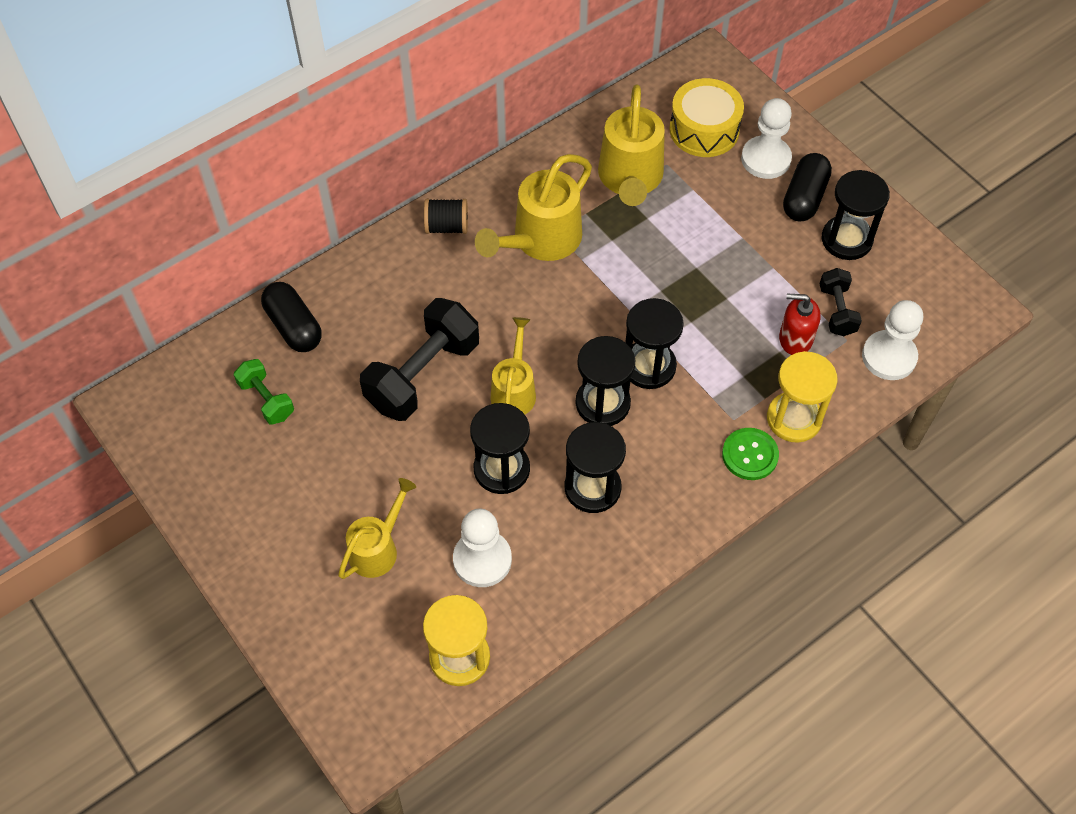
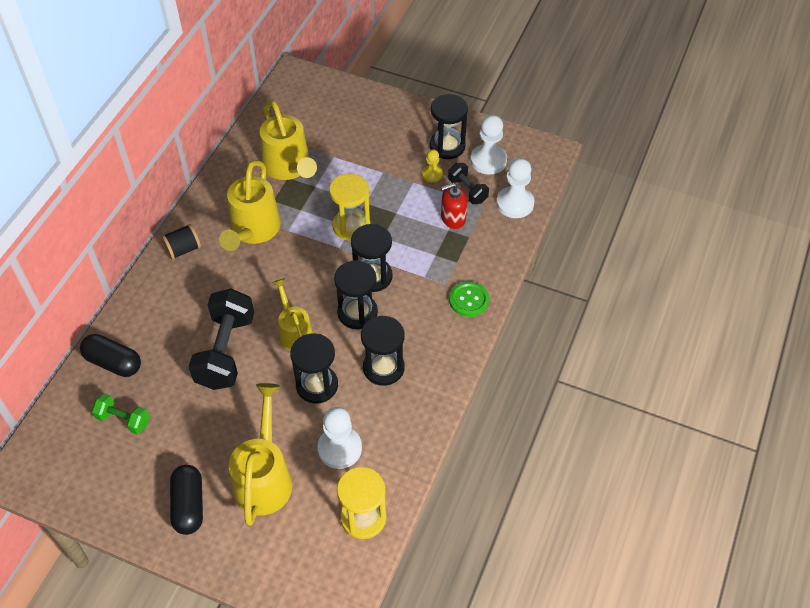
camera: 30 degrees left, 5 degrees down
(378, 548) = (264, 477): yellow watering can -> yellow watering can, size x1.59
(704, 130) = (318, 118): yellow drum -> none
(765, 159) = (368, 119): white pawn -> white pawn (488, 160)
(794, 418) = (482, 266): yellow hourglass -> yellow hourglass (351, 226)
(804, 197) = (406, 132): black capsule -> black capsule (188, 505)
(804, 268) = (432, 174): none -> yellow pawn

